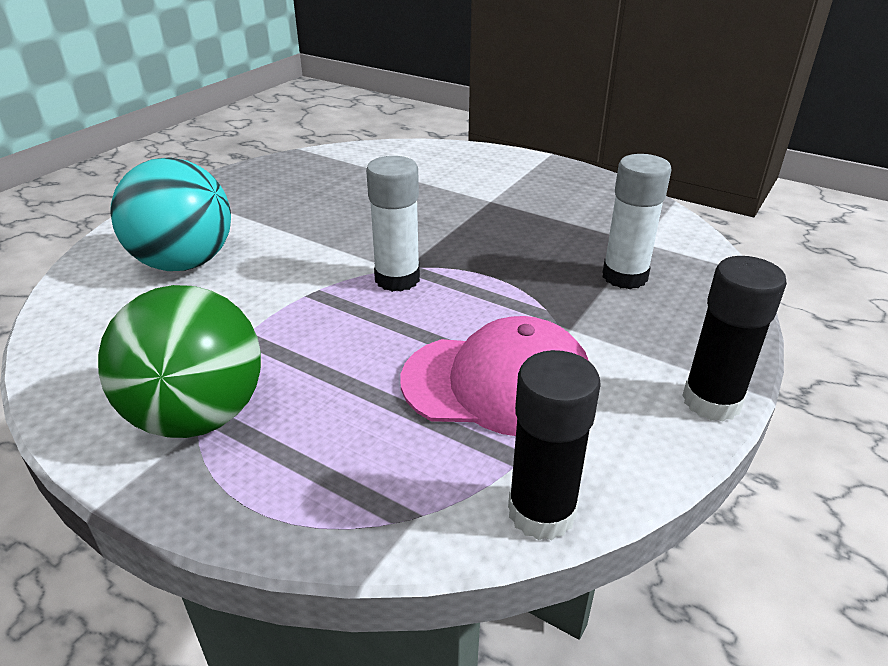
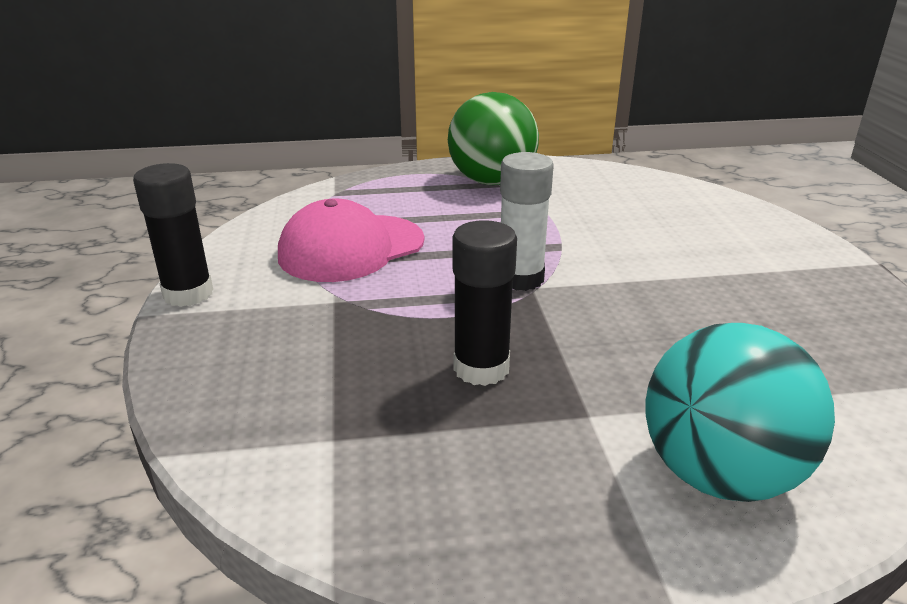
camera: 140 degrees right, 5 degrees down
(184, 263) = (682, 225): turquoise ball -> turquoise ball (719, 474)
(541, 512) = (273, 213): black glue stick -> black glue stick (481, 368)
(624, 276) = (319, 373): white glue stick -> none

